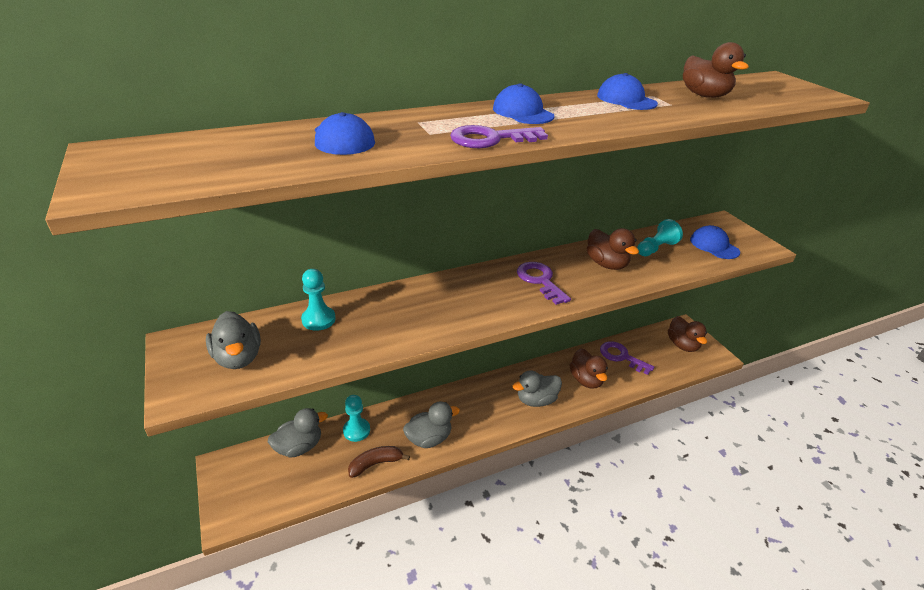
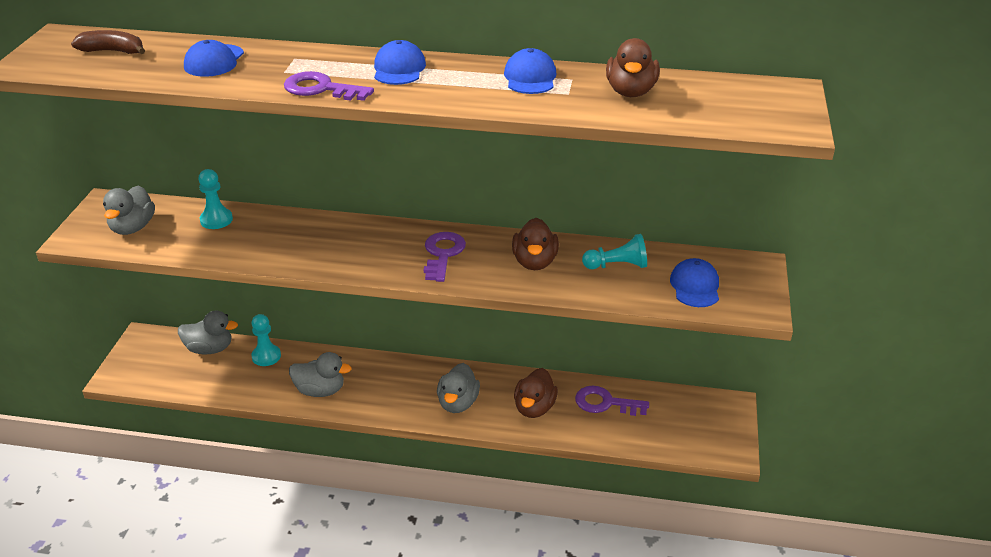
camera: 35 degrees right, 0 degrees up
(375, 464) = (256, 390): brown banana -> brown banana (113, 51)
(536, 400) = (458, 403): grey duck -> grey duck turned 90 degrees counterclockwise
(621, 357) = (605, 403): purple key -> purple key turned 60 degrees counterclockwise
(682, 345) = (701, 422): brown duck -> none

